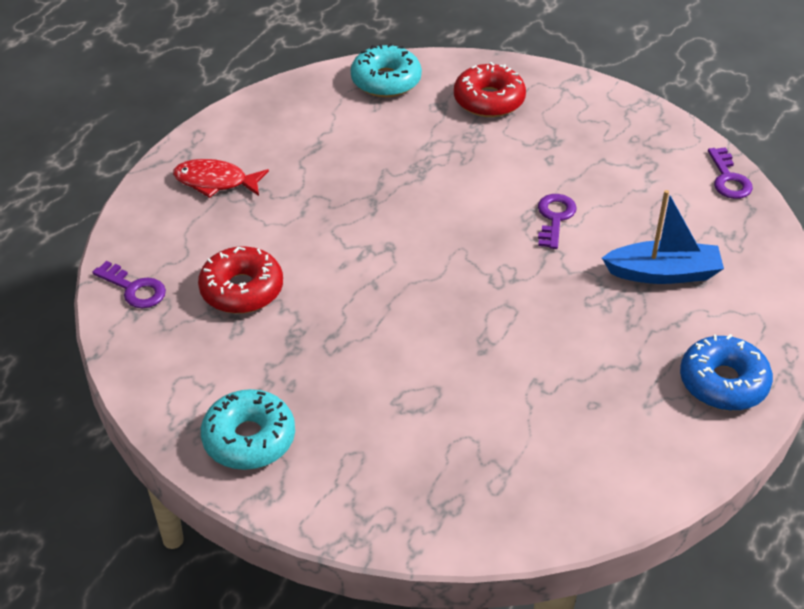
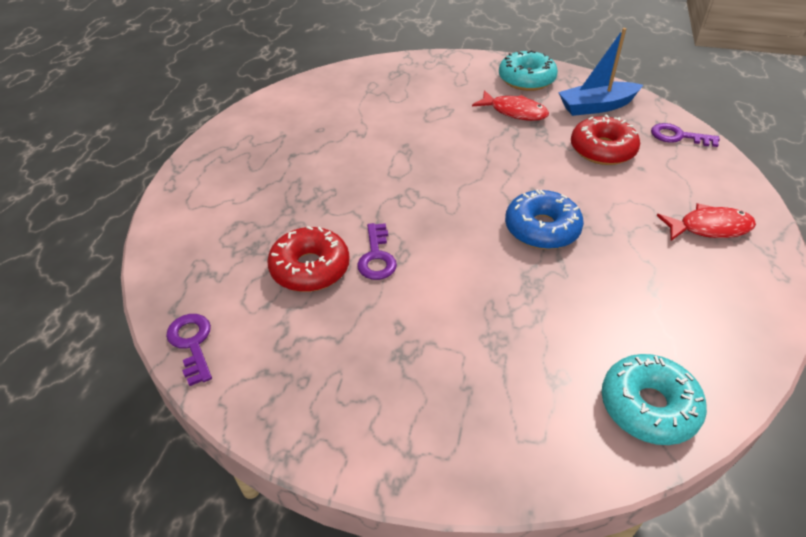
camera: 165 degrees right, 0 degrees up
(309, 375) = (514, 112): none -> red fish
(489, 100) = (501, 403): red donut -> red donut (310, 268)
(663, 273) = (270, 225): blue boat -> blue boat (596, 106)
(723, 383) = (227, 156): blue donut -> blue donut (542, 229)

